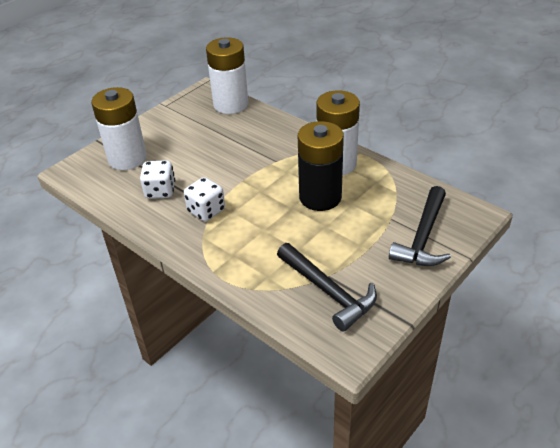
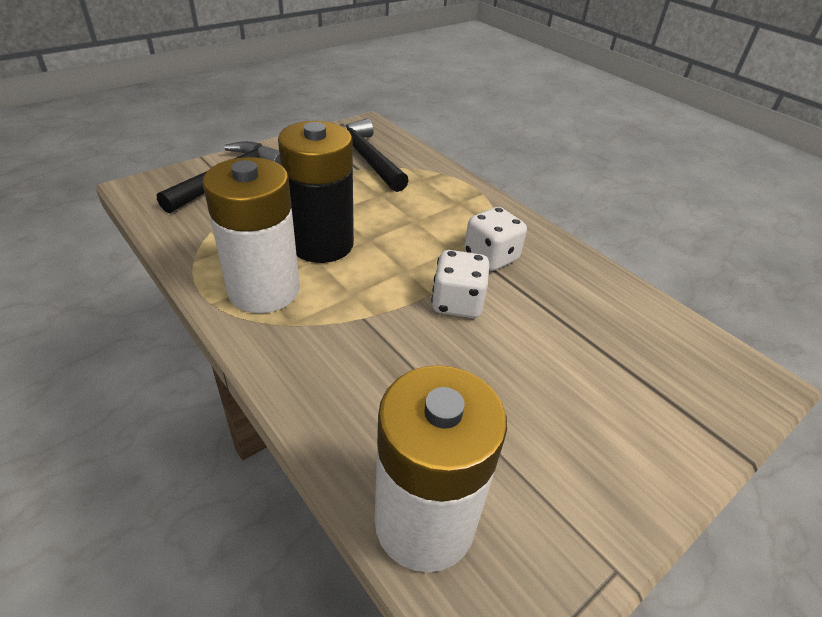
camera: 175 degrees left, 0 degrees up
(127, 158) = (652, 385): white battery -> none
(160, 191) = (567, 302): white dice -> white dice (457, 303)

